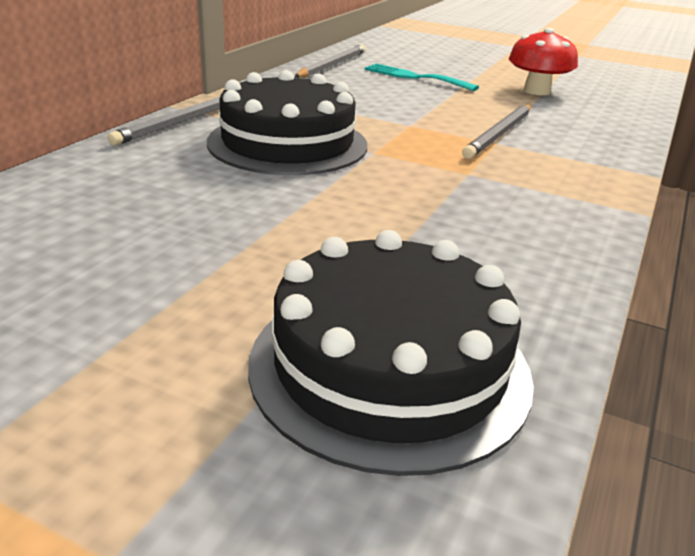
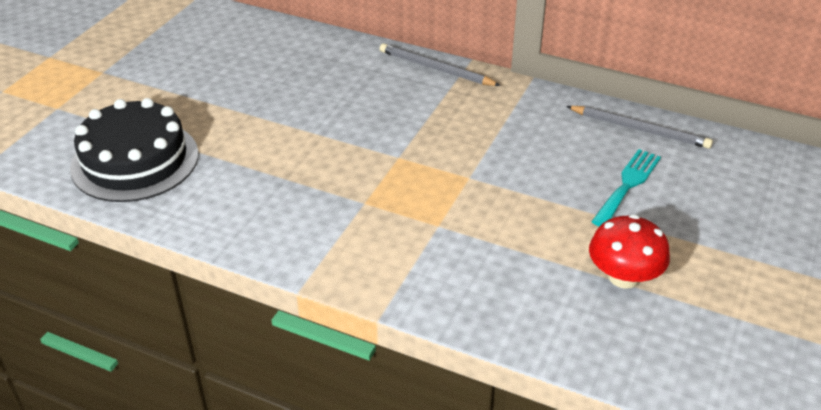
camera: 90 degrees right, 10 degrees up
(287, 143) = (404, 116): black cake -> none
(499, 134) = (460, 229): grey pencil -> none

